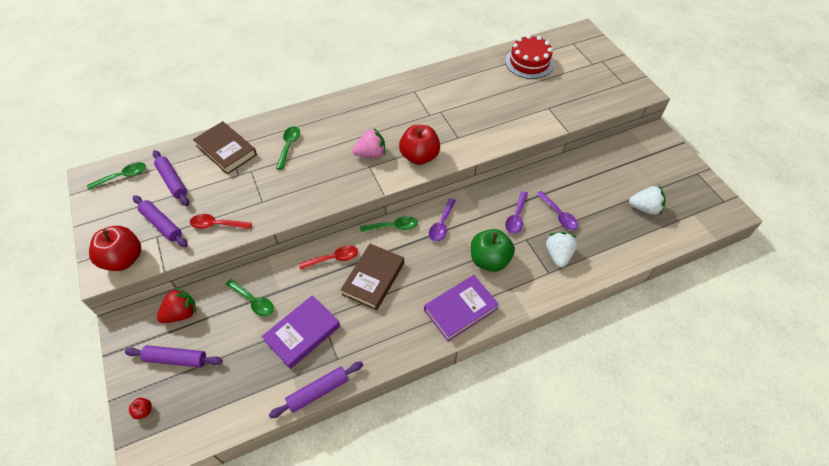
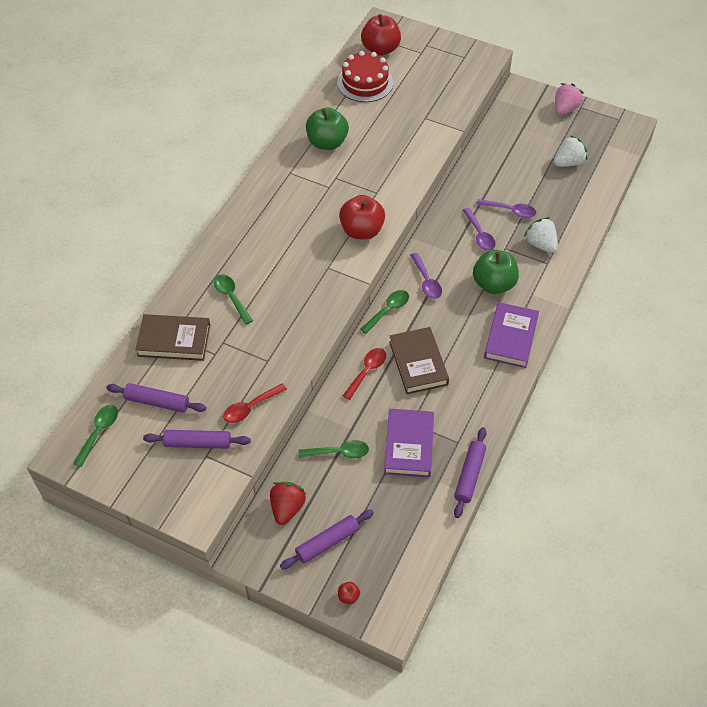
camera: 40 degrees left, 0 degrees up
(124, 259) = (200, 494): red apple -> red apple (380, 49)
(371, 154) = (316, 255): pink strawberry -> pink strawberry (565, 109)
(460, 86) = (327, 142): none -> green apple

